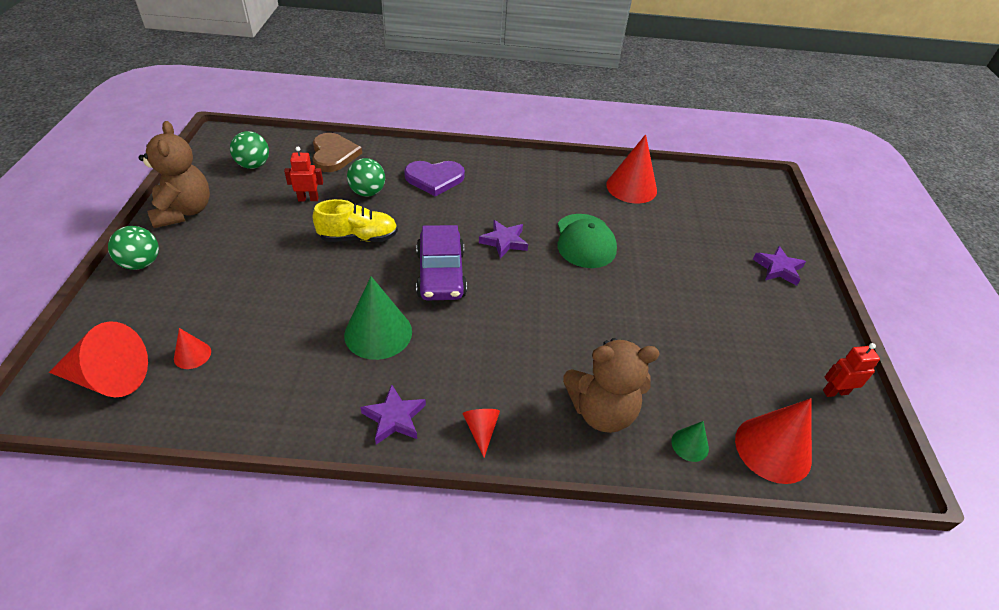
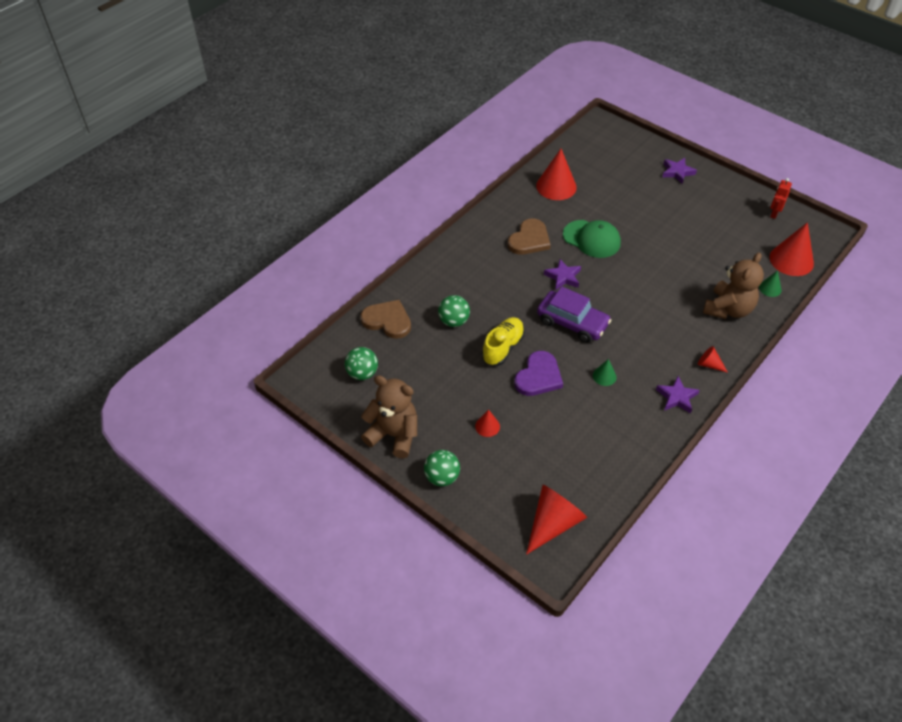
camera: 50 degrees left, 5 degrees up
(192, 355) = (561, 474): red cone -> red cone (487, 426)
(308, 199) = (435, 357): red robot -> none
(378, 333) = (604, 376): green cone -> green cone, size x0.50
(434, 179) = (466, 278): purple heart -> purple heart (538, 376)
(532, 198) = (529, 239): none -> brown heart

